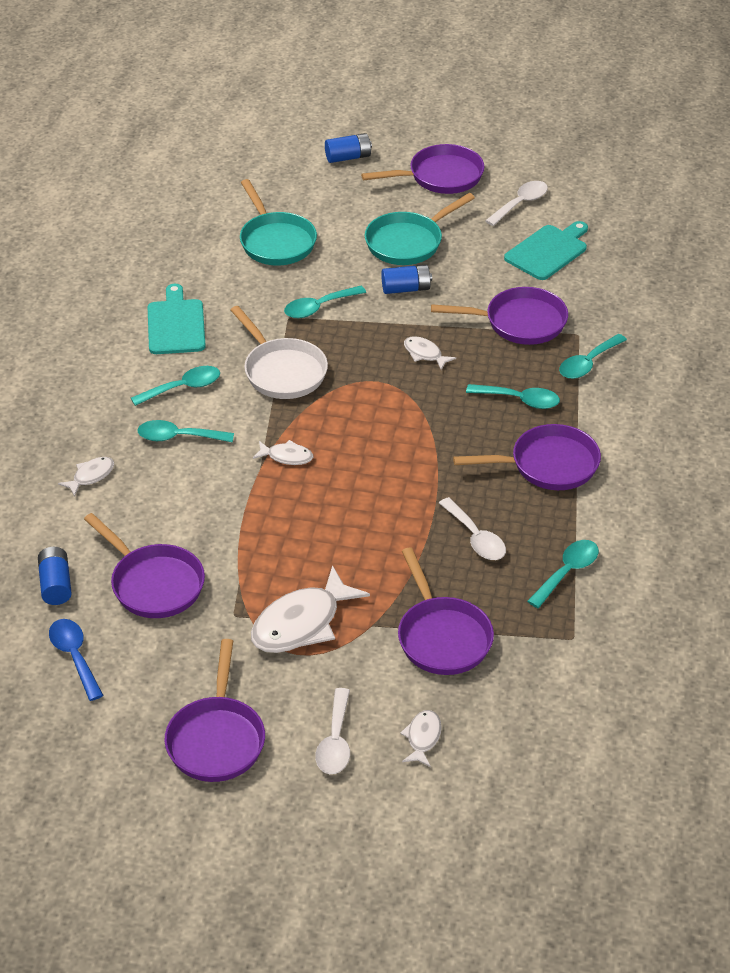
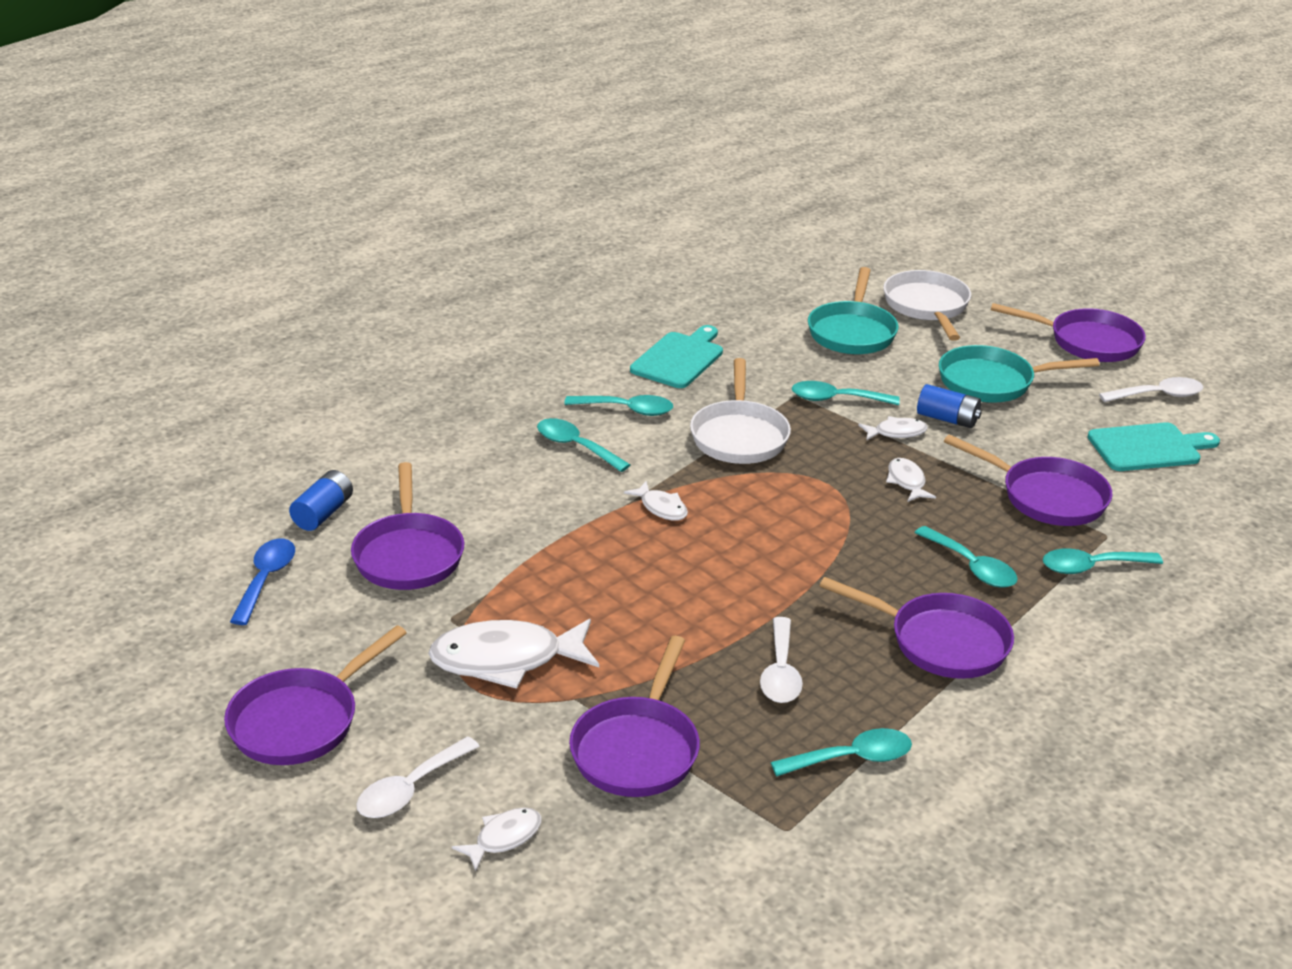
camera: 35 degrees right, 10 degrees down
(91, 476) = (459, 442): white fish -> white fish (896, 432)
(307, 194) = (927, 307): none -> white pan
(348, 157) = (1002, 293): blue battery -> none

